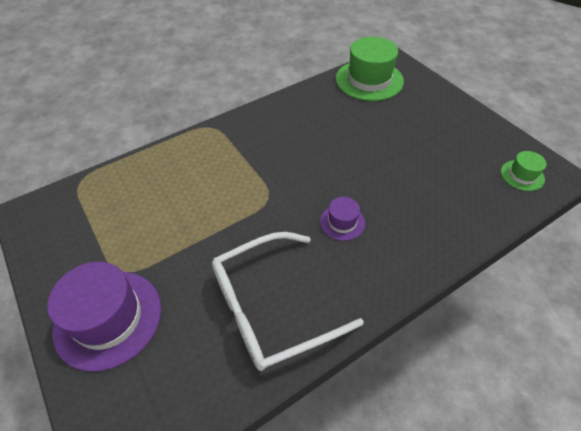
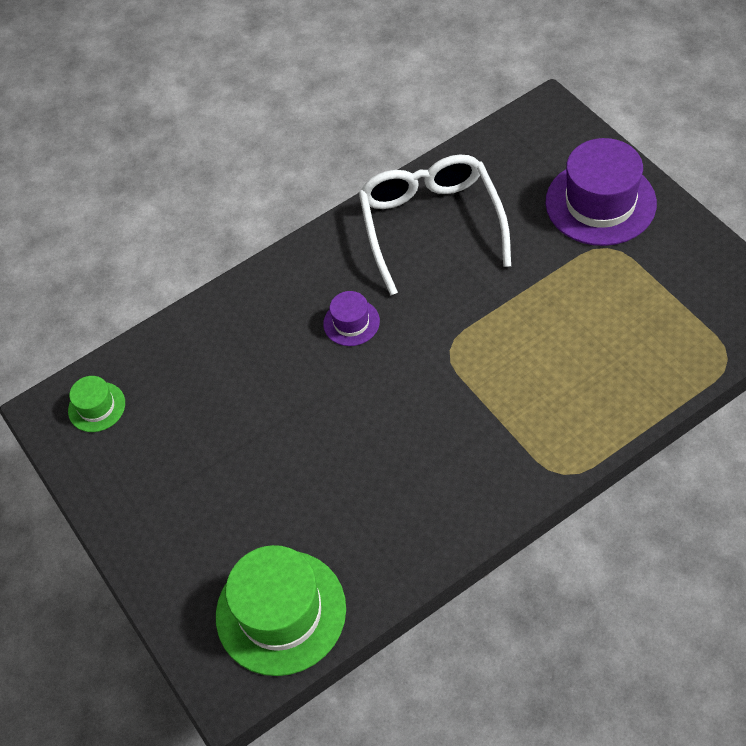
camera: 175 degrees left, 5 degrees up
(271, 307) = (431, 225): white glasses -> white glasses turned 75 degrees counterclockwise

